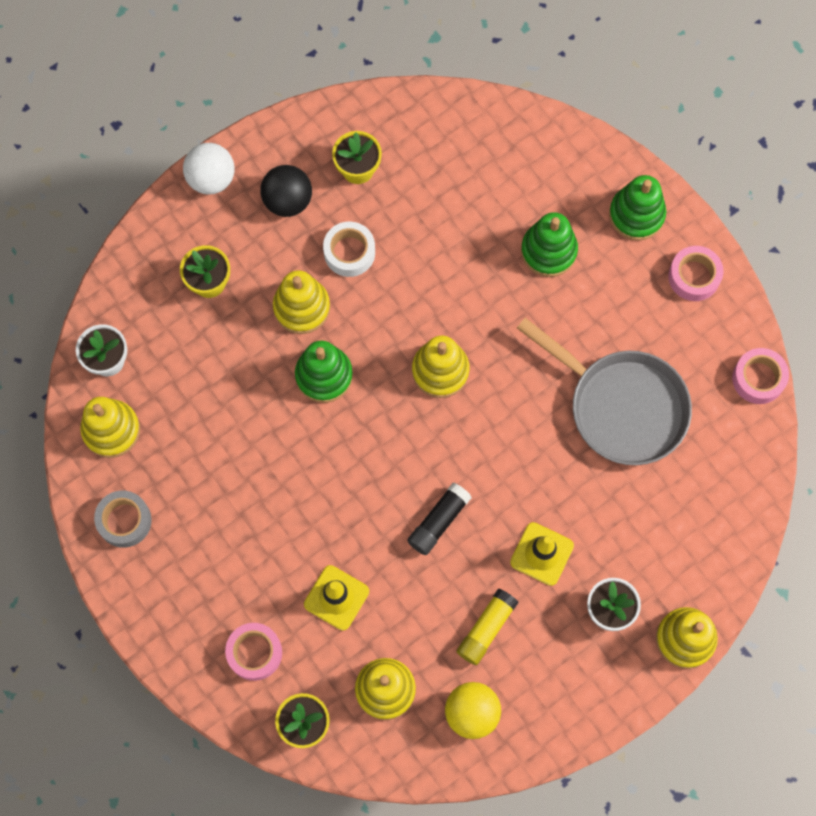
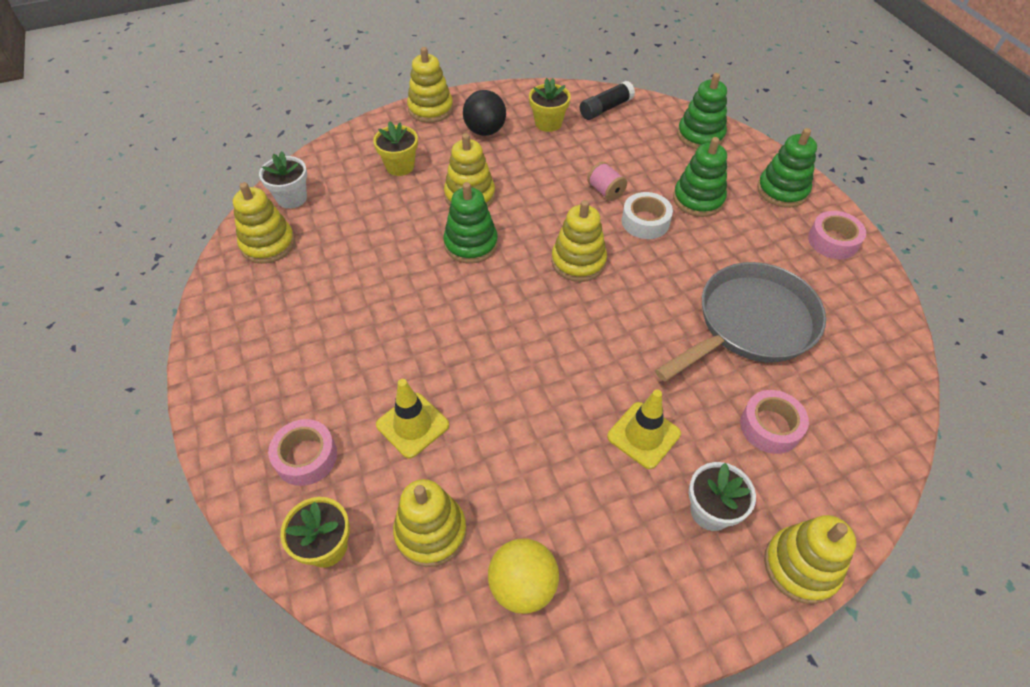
camera: 15 degrees right, 20 degrees down
(124, 521) = (241, 312): grey tape -> none
(211, 178) = (430, 109): white ball -> yellow stacking toy
(349, 252) = (523, 169): white tape -> white tape (645, 221)
(438, 522) = (541, 380): black glue stick -> black glue stick (605, 108)
(447, 263) = (605, 191): none -> pink spool
(486, 629) = (564, 496): yellow glue stick -> none
(537, 146) = (700, 135): none -> green stacking toy
(621, 406) = (750, 324): grey pan -> grey pan turned 90 degrees counterclockwise
(758, 378) = (896, 330): pink tape -> pink tape (770, 426)

